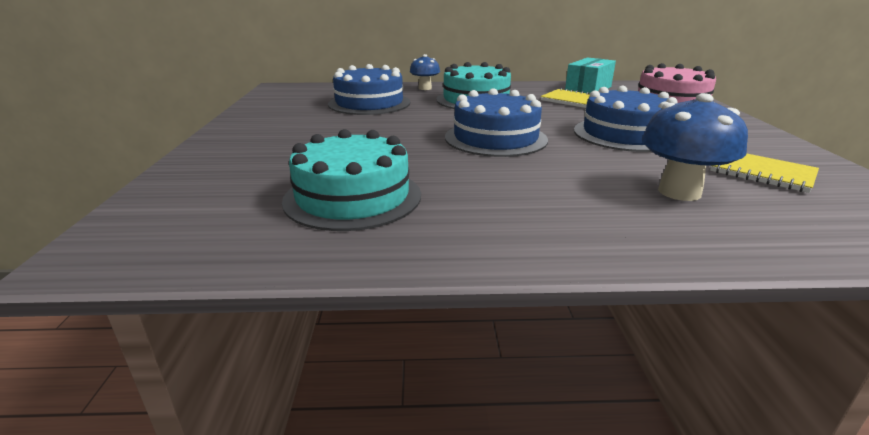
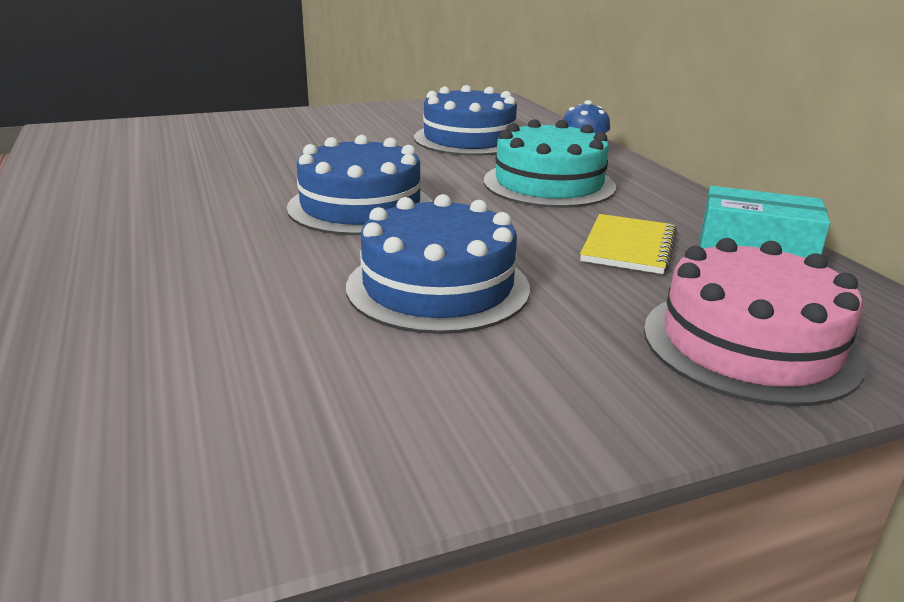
camera: 70 degrees right, 0 degrees up
(353, 197) = (156, 170): turquoise cake -> none
(679, 192) = (173, 316): blue mushroom -> none
(762, 173) = (269, 398): yellow notebook -> none

